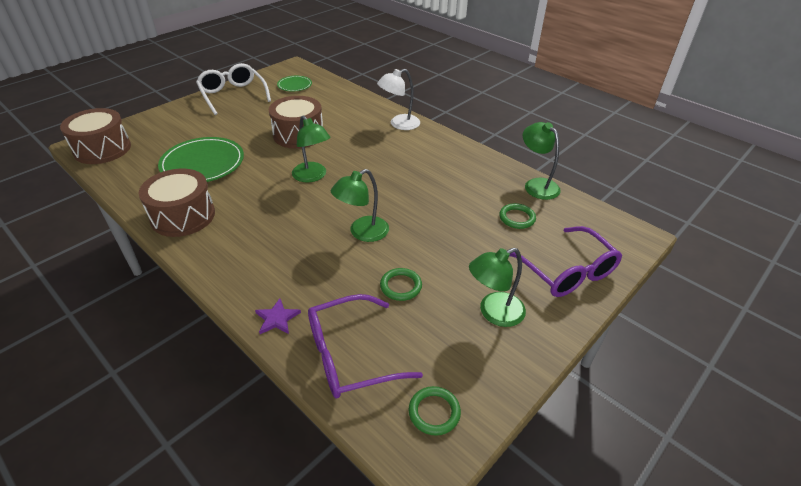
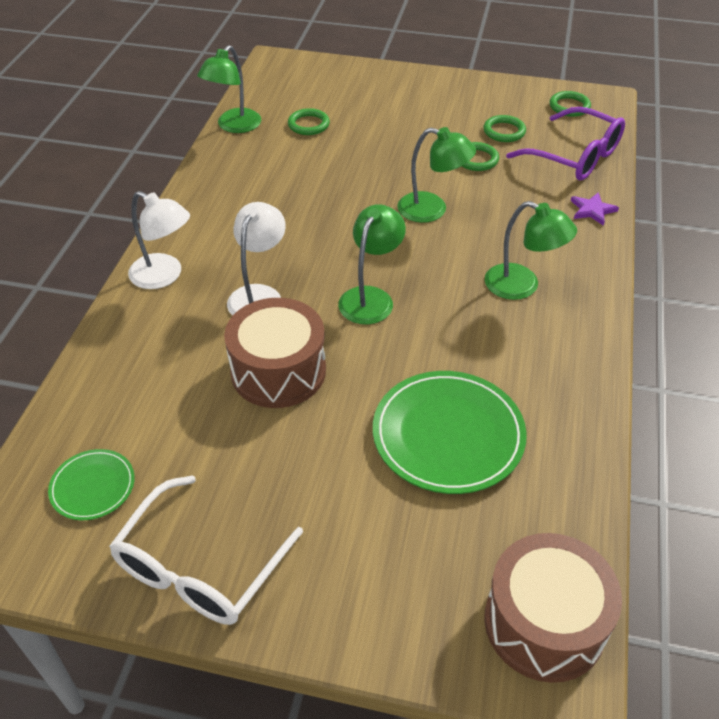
camera: 120 degrees left, 5 degrees up
(183, 216) = (561, 369): brown drum -> none
(355, 144) = (259, 295): none -> white lamp
(427, 328) = (504, 131): none -> green ring
(494, 313) = (451, 106): green lamp -> green lamp (522, 286)
(567, 272) = (363, 85): purple glasses -> none

